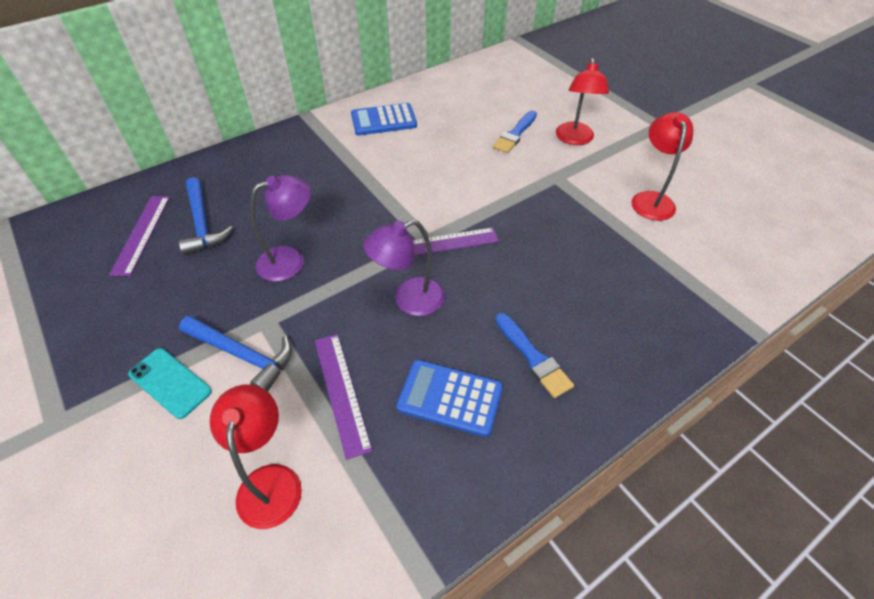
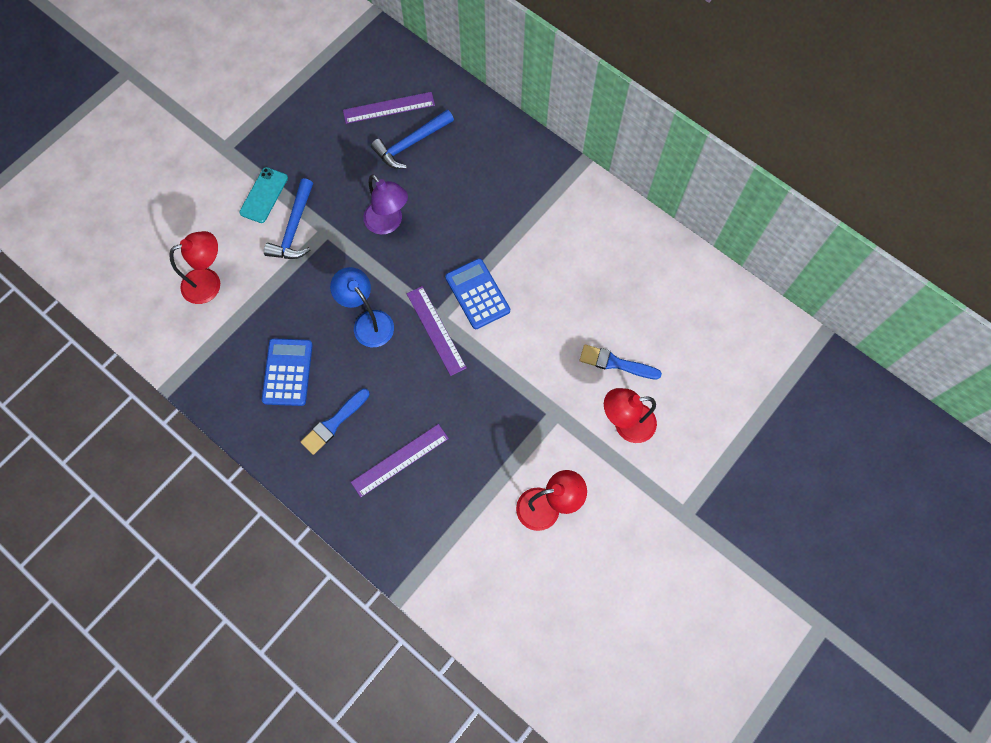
camera: 75 degrees right, 20 degrees up
(341, 392) = (278, 301): purple ruler -> purple ruler (400, 460)
(383, 120) = (597, 233): blue calculator -> blue calculator (477, 294)
(409, 300) = (368, 322): purple lamp -> blue lamp

